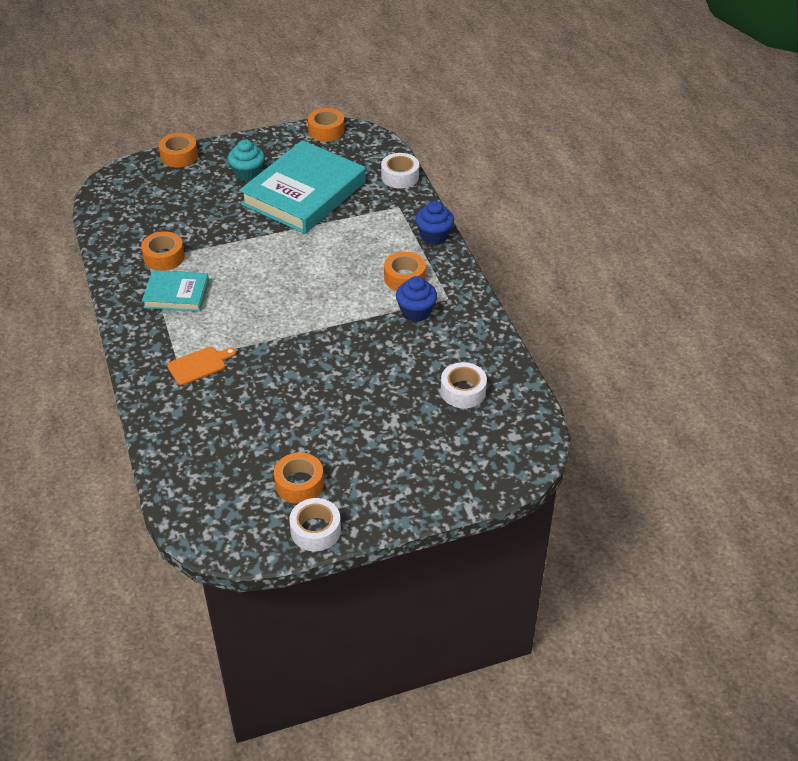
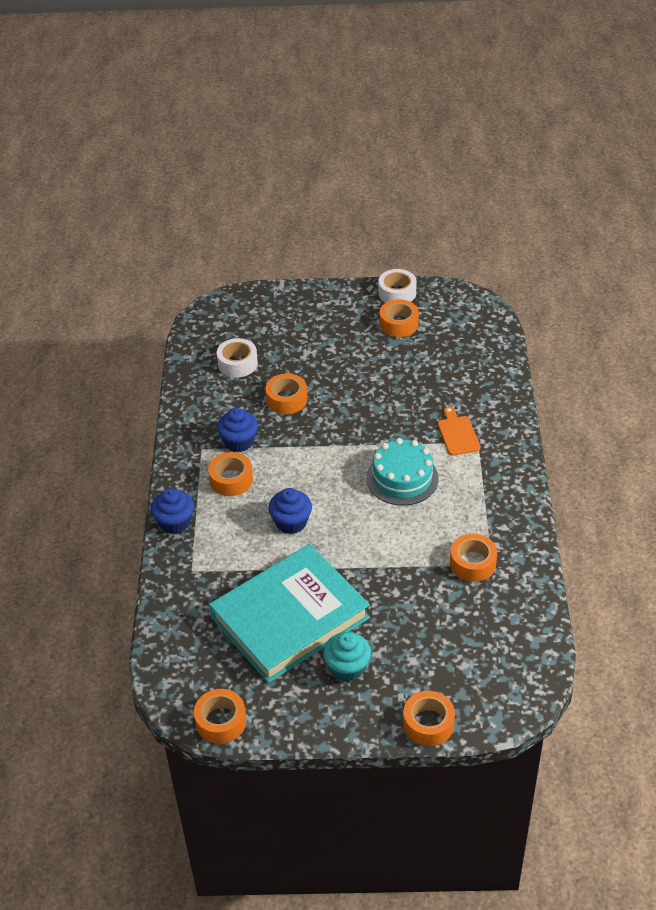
camera: 160 degrees left, 0 degrees up
(176, 294) = (466, 513): turquoise book -> none
(199, 365) = (458, 434): orange cutting board -> orange cutting board turned 90 degrees clockwise
(244, 312) = (402, 478): none -> turquoise cake
(333, 256) = (291, 522): none -> blue cupcake
(390, 363) = (286, 399): none -> orange tape
(400, 176) = (167, 615): white tape -> none

